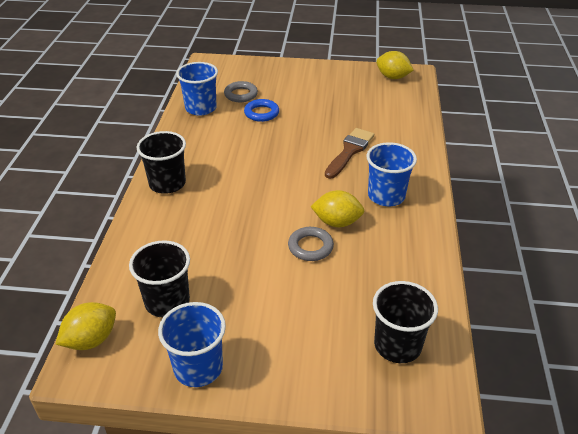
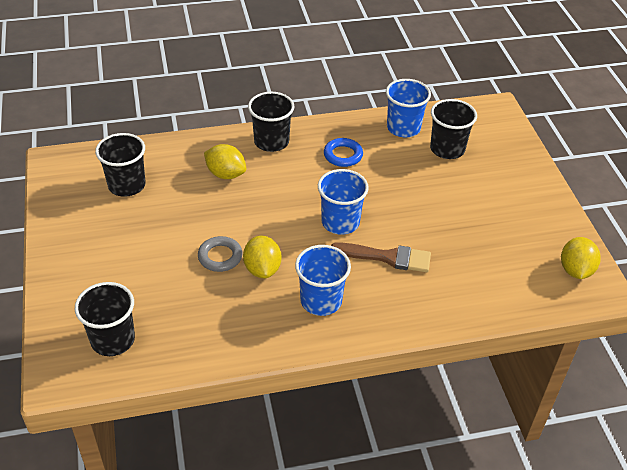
camera: 70 degrees right, 5 degrees up
(91, 340) = (79, 158): yellow lemon -> yellow lemon (226, 174)
(198, 367) = (65, 221): blue cup -> blue cup (340, 222)
(241, 94) = (447, 149): grey ring -> black cup
(261, 113) = (421, 173): blue ring -> blue ring (343, 155)

